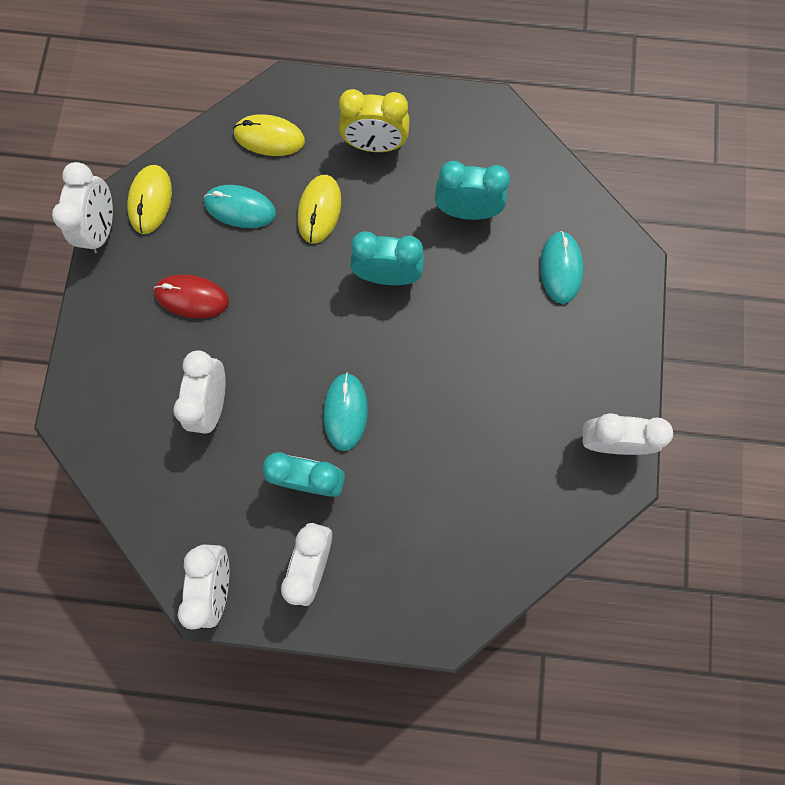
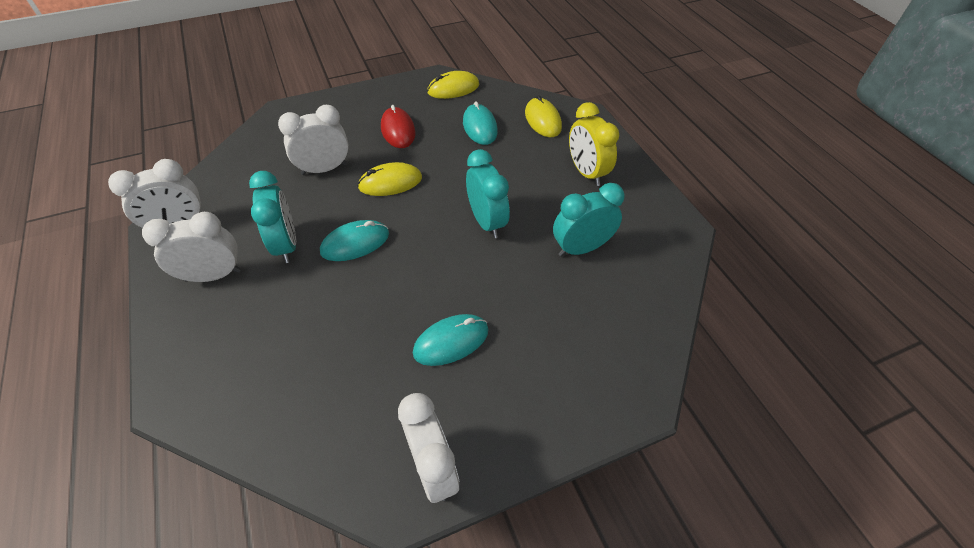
camera: 60 degrees right, 25 degrees down
(102, 229) = (419, 78): white clock -> none
(319, 210) = (510, 164): yellow mouse -> yellow mouse (390, 182)
(467, 211) = (581, 248): turquoise clock -> turquoise clock turned 90 degrees counterclockwise
(560, 268) = (584, 339): turquoise mouse -> turquoise mouse (451, 341)

